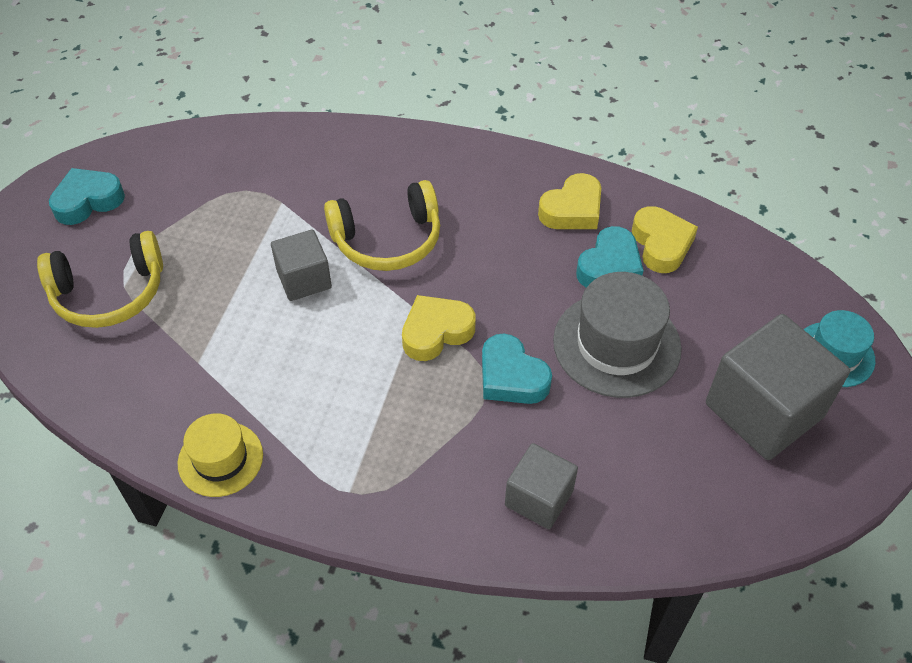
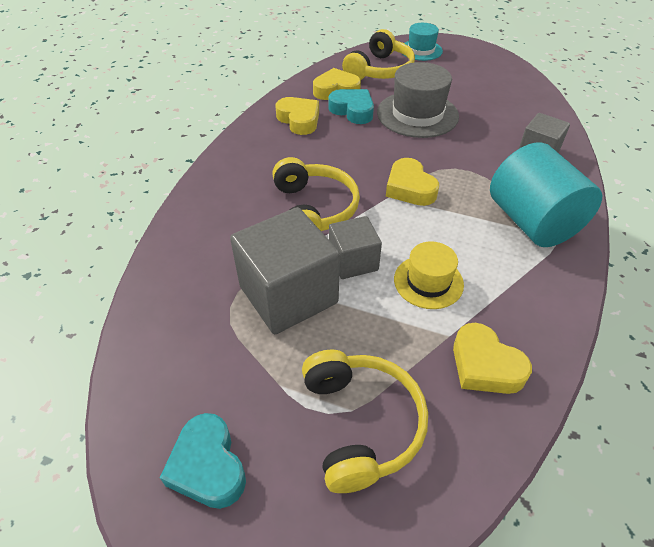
camera: 85 degrees left, 5 degrees down
(158, 390) = (485, 365): none -> yellow heart
(220, 459) = (548, 314): yellow hat -> yellow hat (428, 282)
(376, 465) = (532, 222): none -> turquoise cylinder
(511, 377) = (447, 157): turquoise heart -> none
(741, 296) = (380, 70): none -> yellow headphones
(764, 410) = (460, 74): grey cube -> grey cube (288, 294)

